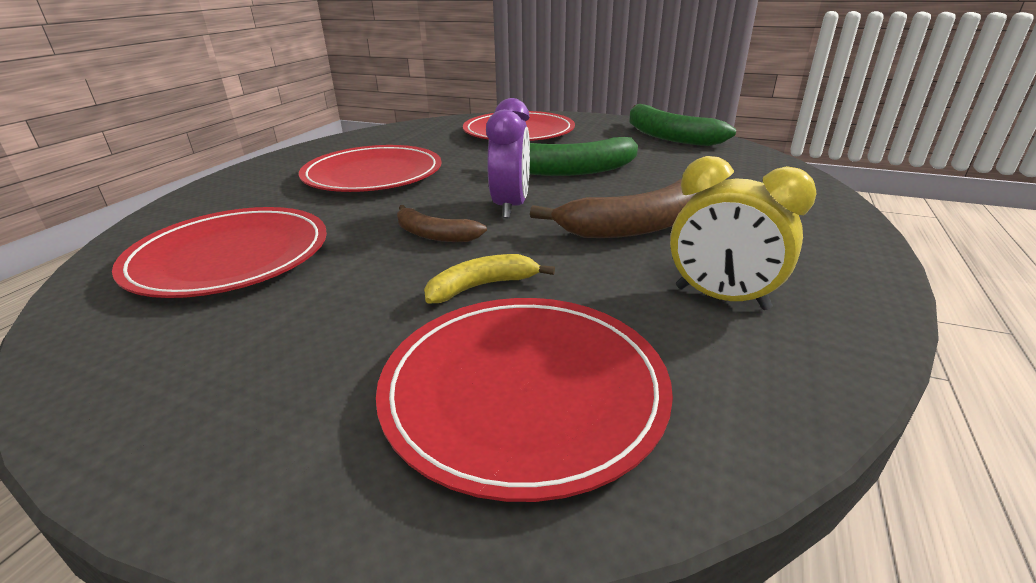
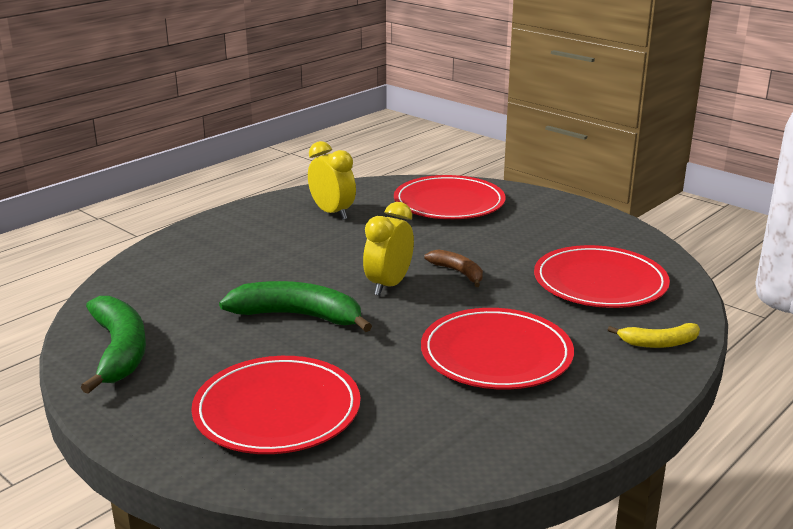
camera: 160 degrees left, 5 degrees down
(481, 286) = (444, 237): yellow banana -> yellow banana (659, 343)
(510, 207) = (389, 285): purple clock -> yellow clock
(638, 226) = (318, 253): brown banana -> none

